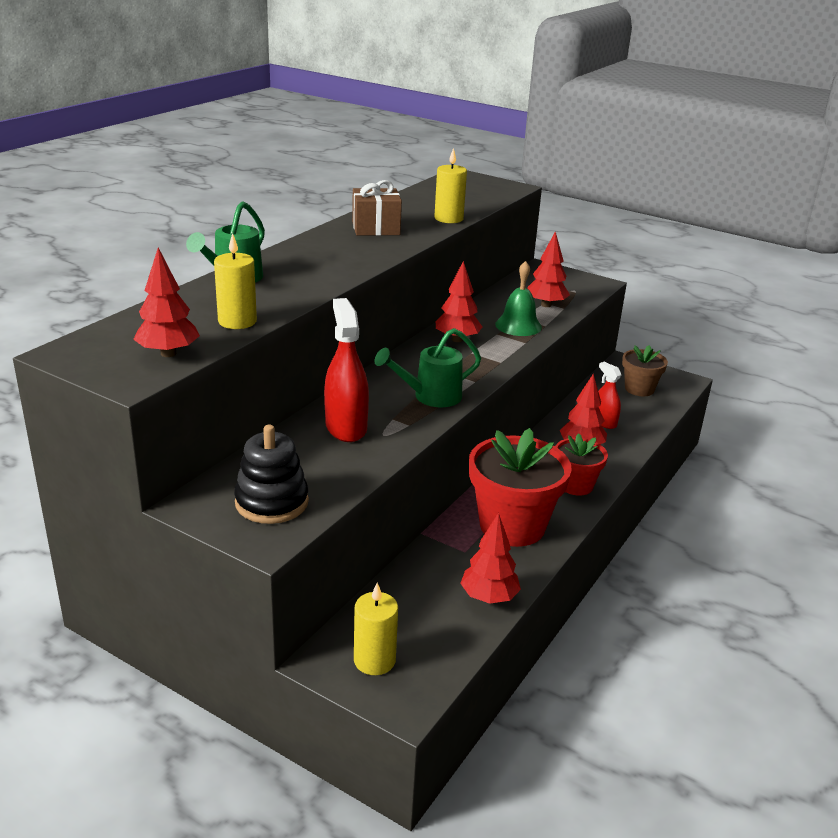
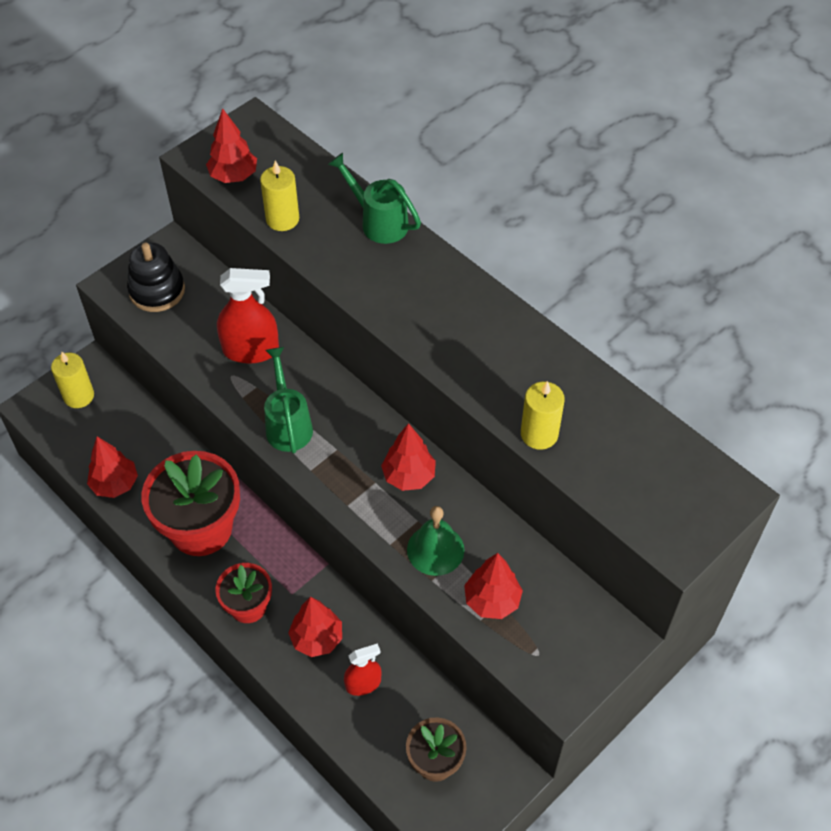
camera: 105 degrees right, 25 degrees up
(376, 228) = (509, 353): brown gift -> none

